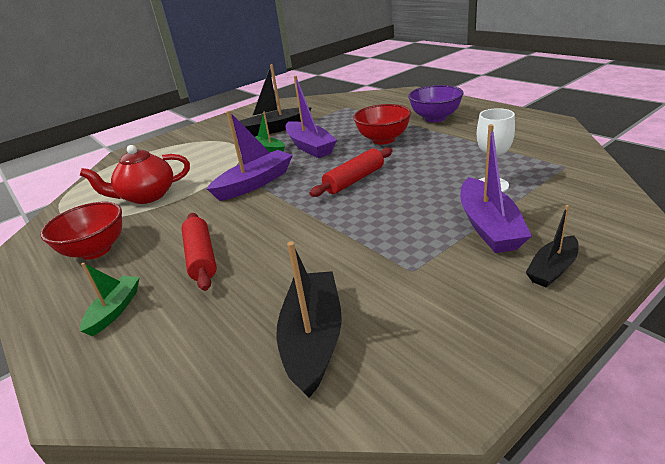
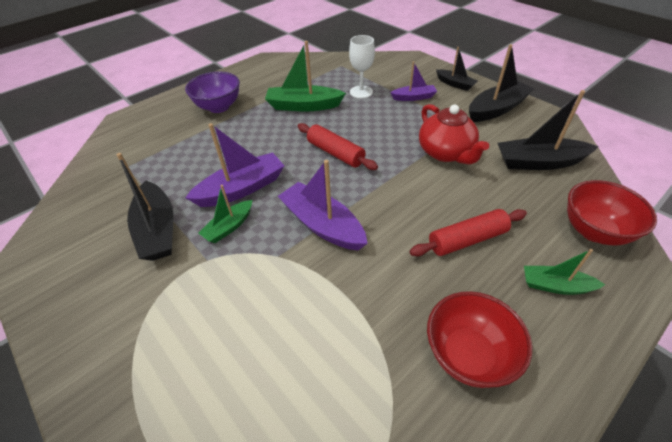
camera: 95 degrees left, 15 degrees up
(147, 196) = (331, 343): red teapot -> red teapot (446, 153)
(383, 139) = (252, 137): red bowl -> red bowl (594, 231)
(446, 154) = (303, 106): none -> green boat
(472, 312) = (496, 109): none -> black boat
(489, 226) = (414, 97): purple boat -> purple boat, size x0.59

